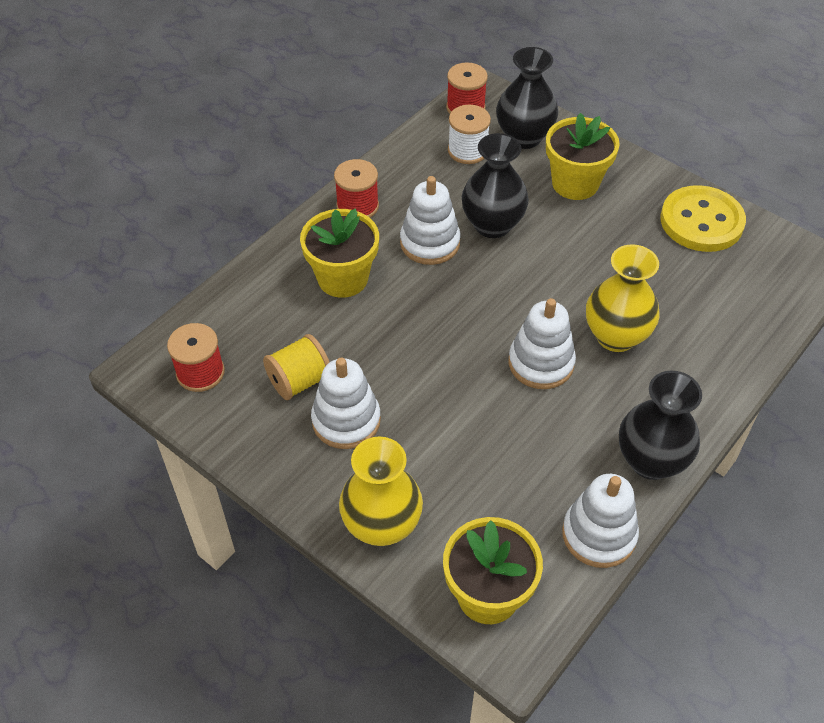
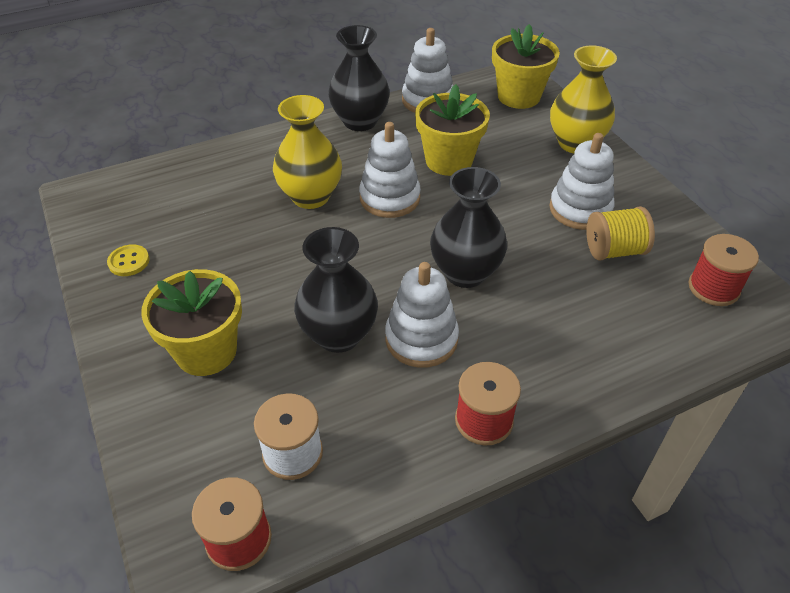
camera: 155 degrees left, 5 degrees down
(343, 278) = (538, 332): yellow flower pot -> yellow flower pot (449, 161)
(524, 137) = (204, 444): black vase -> black vase (465, 273)
(701, 221) = (129, 262): yellow button -> yellow button, size x0.43

